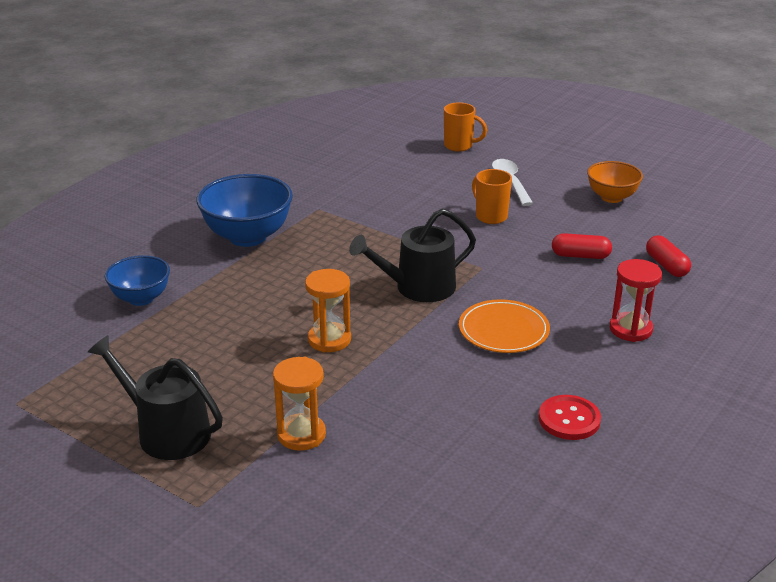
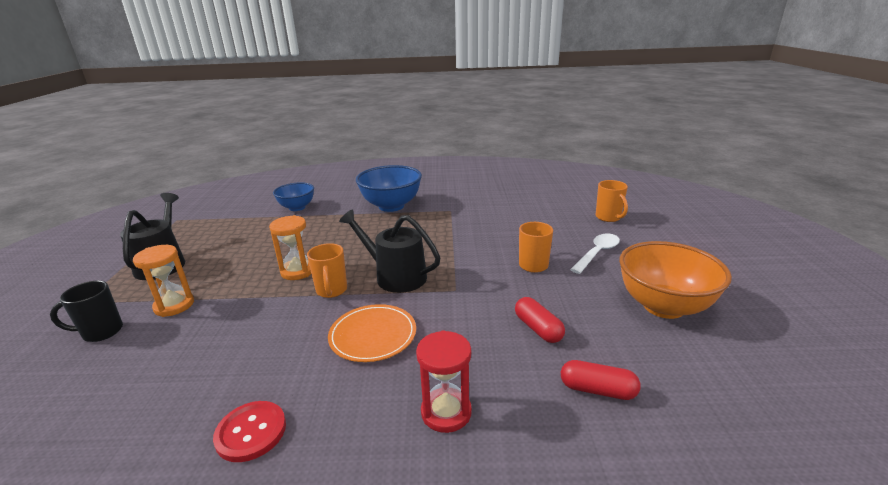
camera: 55 degrees right, 5 degrees down
(301, 493) = (101, 332): none -> black mug
(399, 330) = (331, 291): none -> orange mug
(611, 197) = (663, 306): orange bowl -> orange bowl, size x1.62
(666, 265) = (597, 390): red capsule -> red capsule turned 75 degrees clockwise

